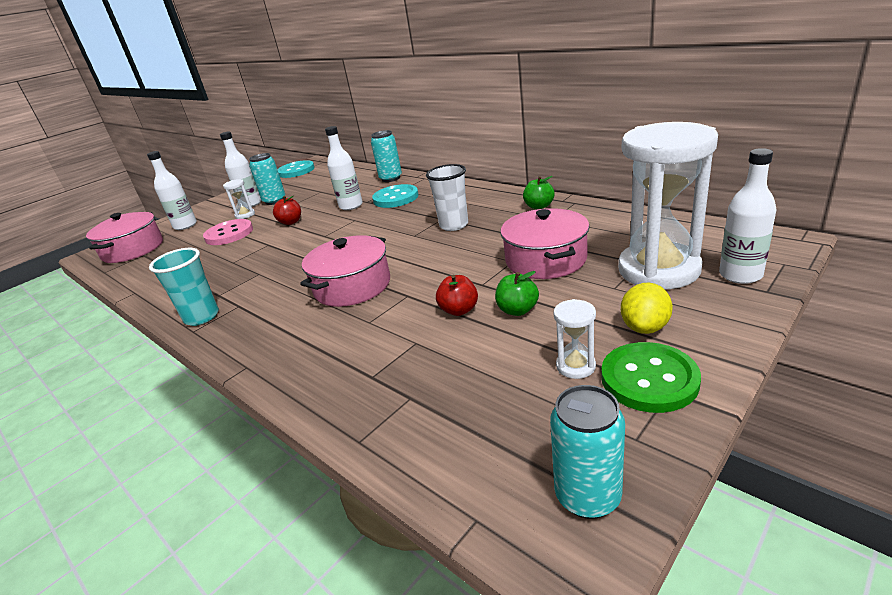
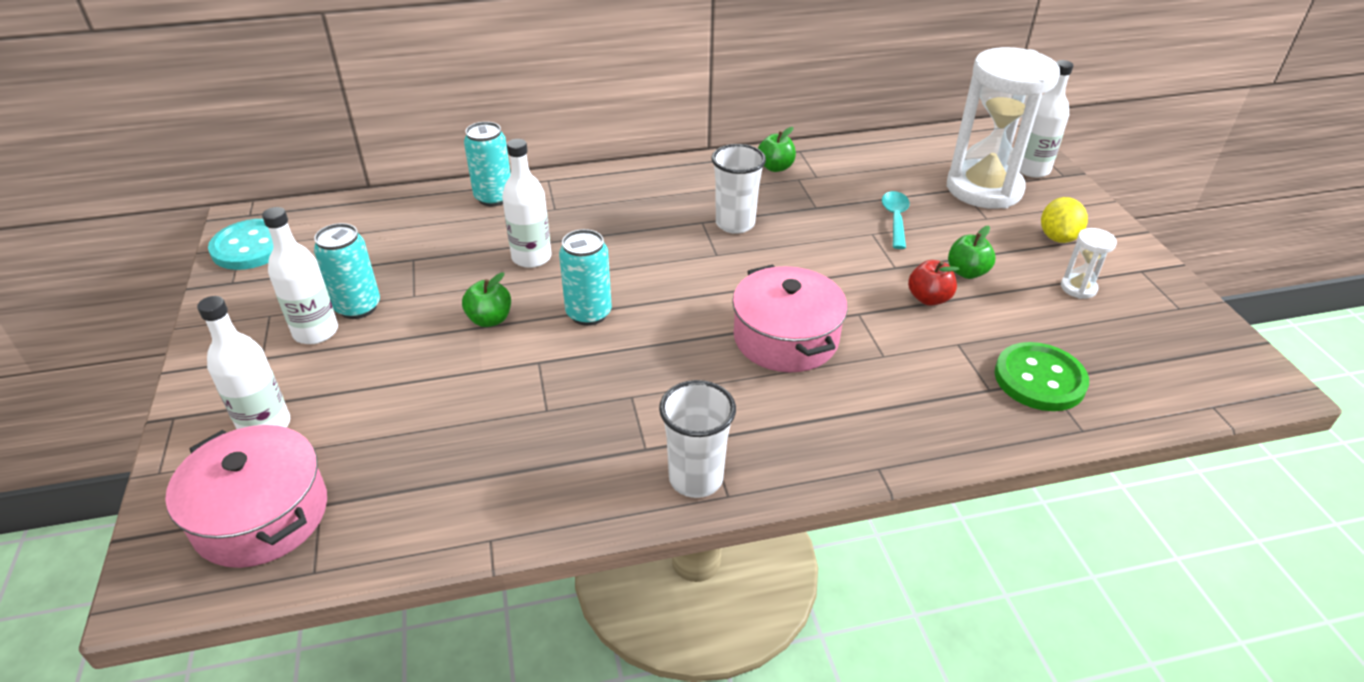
camera: 60 degrees left, 10 degrees up
(202, 317) = (696, 479): turquoise cup -> white cup
(229, 234) = (418, 387): pink button -> none
(245, 215) = (361, 351): white hourglass -> none
(291, 222) = (490, 319): red apple -> green apple
(396, 198) = (575, 221): turquoise button -> none
(545, 260) = (895, 219): pink pot -> turquoise spoon
(587, 496) = (1220, 352): turquoise can -> turquoise can (588, 313)
(645, 327) = (1058, 237): yellow lemon -> yellow lemon turned 45 degrees clockwise
(649, 379) = (1122, 270): green button -> green button (1039, 379)

